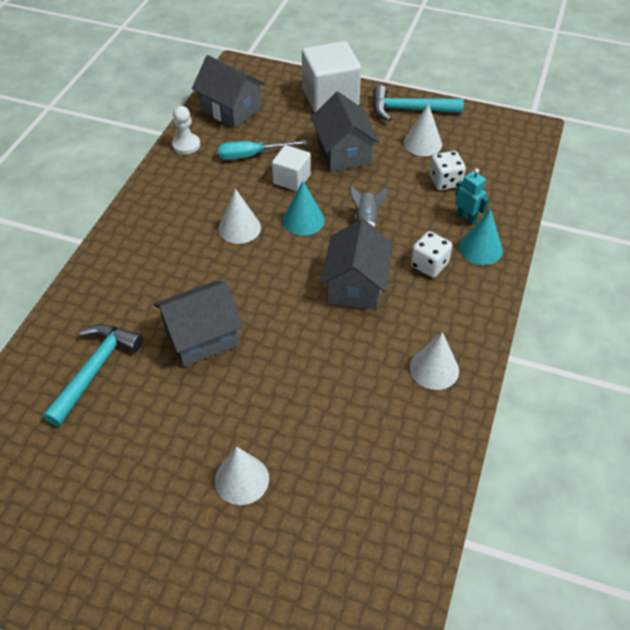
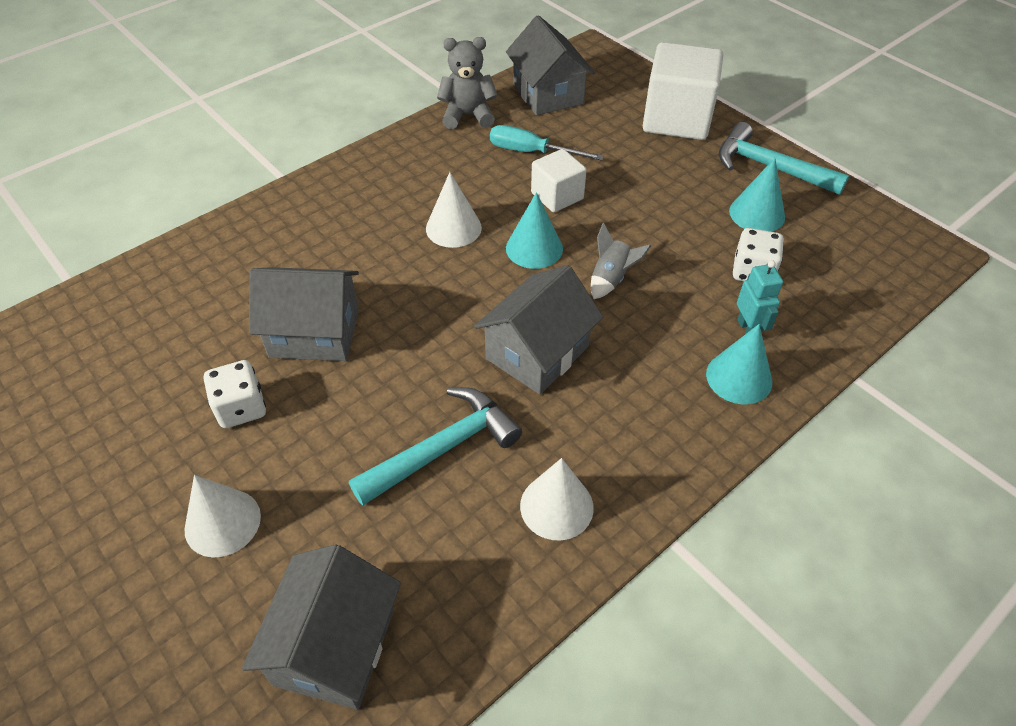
camera: 30 degrees right, 0 degrees up
(95, 370) = (180, 318): turquoise hammer -> turquoise hammer (442, 448)
(186, 145) = (468, 115): white pawn -> grey teddy bear
(343, 153) = (644, 188): grey house -> grey house (334, 646)
(422, 143) = (757, 214): white cone -> turquoise cone
(429, 265) = (651, 368): white dice -> white dice (241, 408)

